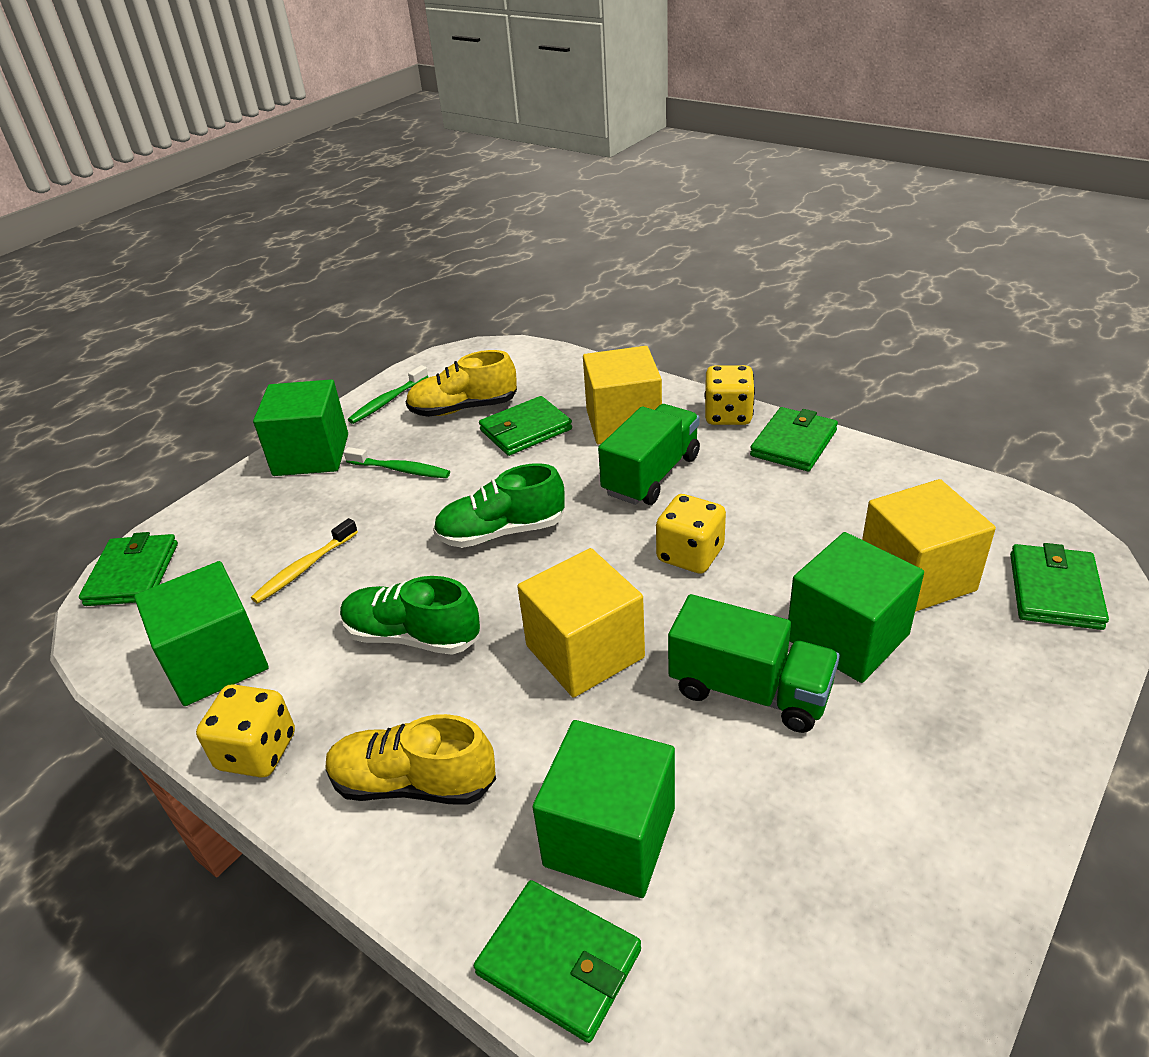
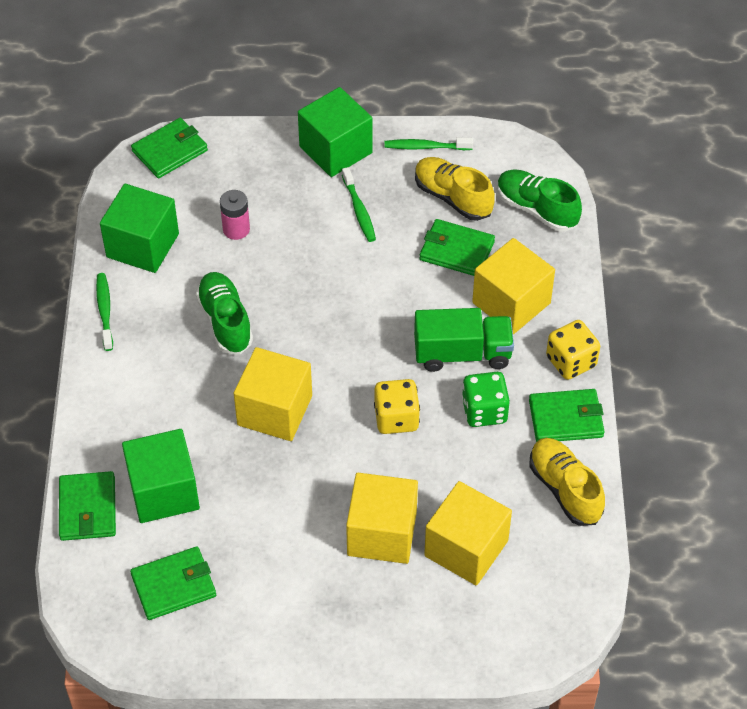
camera: 50 degrees right, 15 degrees up
(257, 751) = (105, 311): yellow dice -> green toothbrush
(304, 568) = (236, 229): yellow toothbrush -> pink battery
(413, 783) = (135, 390): yellow shoe -> yellow shoe (565, 489)
(501, 532) = (342, 306): green shoe -> green shoe (536, 209)
(738, 489) = (484, 411): none -> green dice
(749, 690) = (303, 504): green truck -> none
(847, 637) = (382, 533): green cube -> yellow cube
(1055, 590) = (508, 628): green wallet -> green wallet (174, 585)

